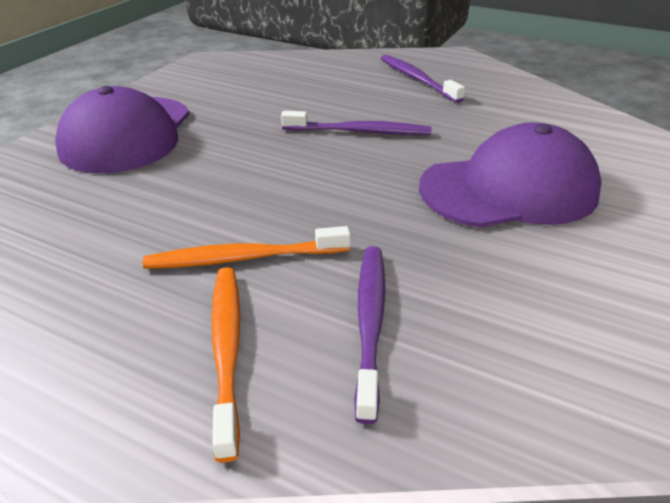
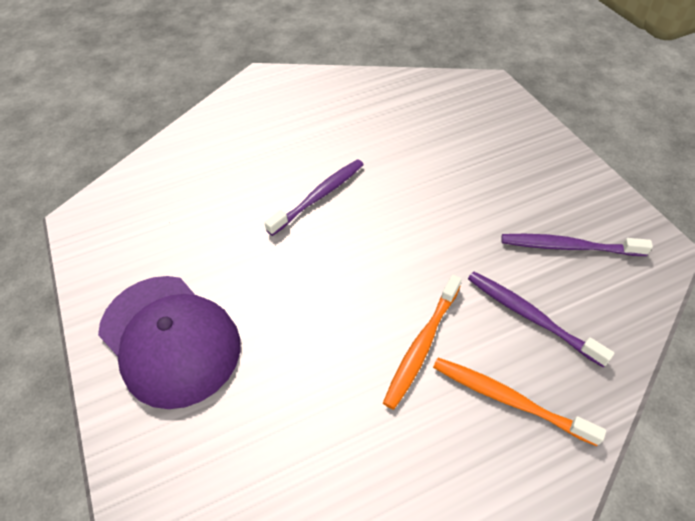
camera: 50 degrees left, 15 degrees up
(417, 79) = (275, 120): purple toothbrush -> purple toothbrush (568, 247)
(509, 189) = (456, 174): purple cap -> none

